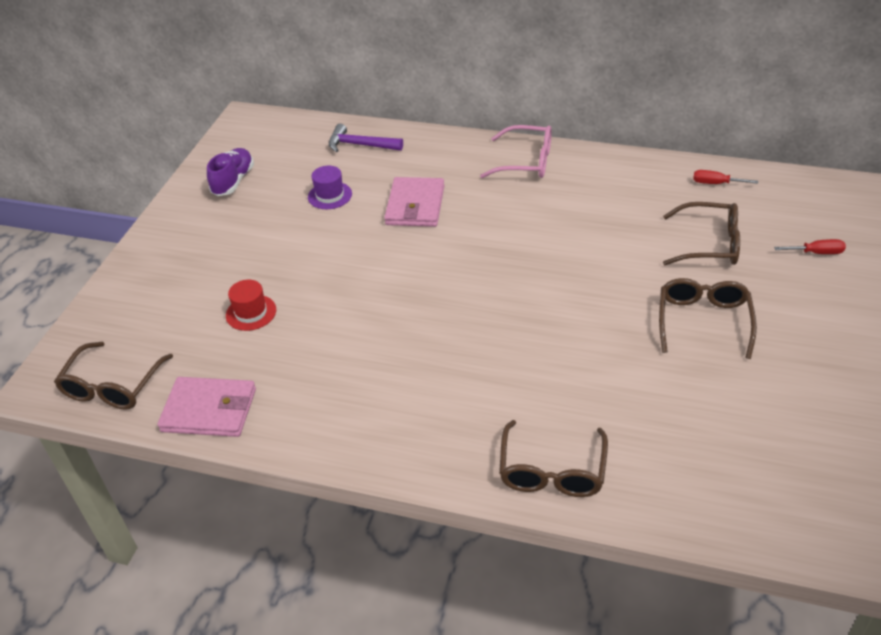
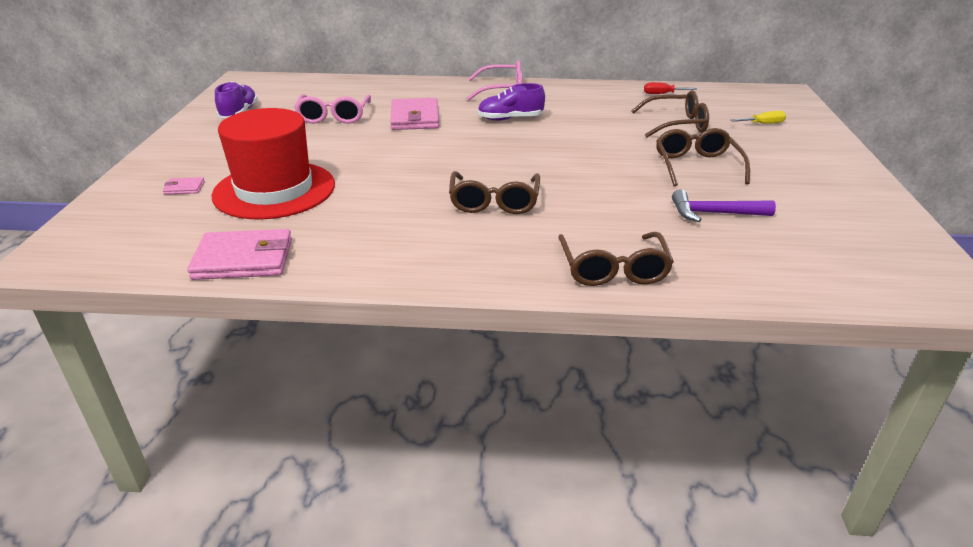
camera: 15 degrees left, 10 degrees down
(113, 386) = (130, 251): brown glasses -> brown glasses (494, 202)
(167, 300) = (184, 188): none -> pink wallet
(251, 312) = (274, 190): red hat -> red hat, size x2.36
(330, 195) = (334, 116): purple hat -> pink glasses
(360, 145) = (354, 88): purple hammer -> purple hammer (714, 213)
(519, 217) = (510, 119): none -> purple shoe
(816, 253) = (763, 124): red screwdriver -> yellow screwdriver

